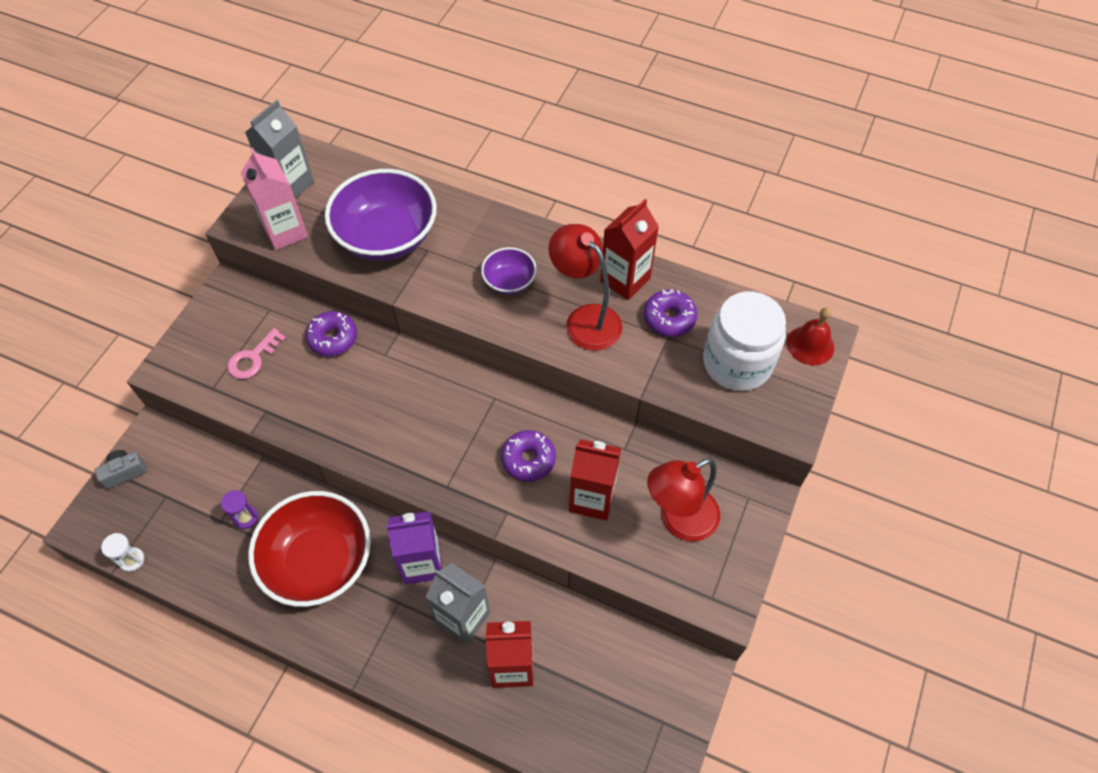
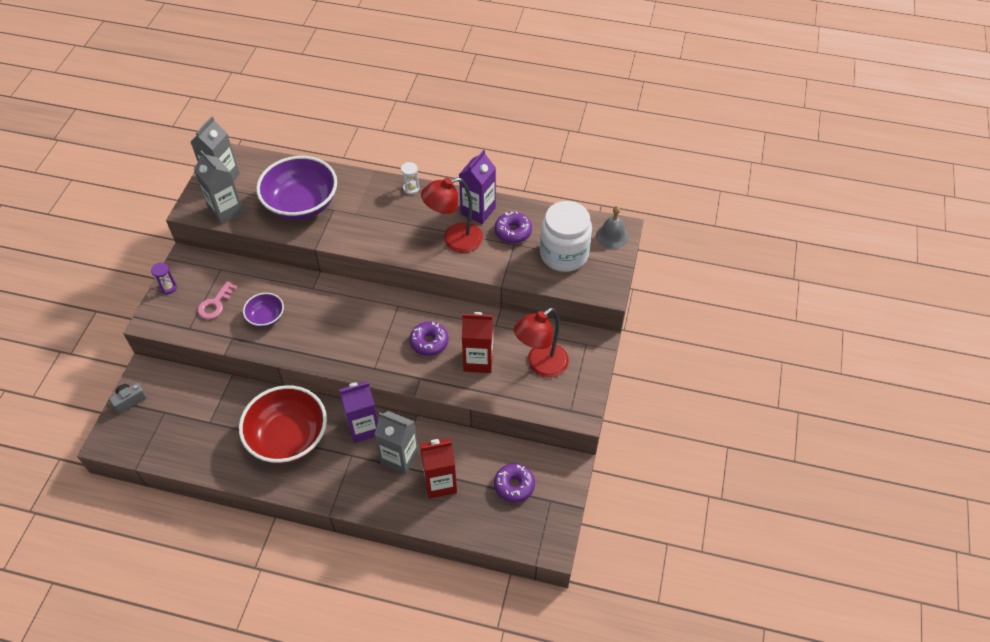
camera: 10 degrees left, 5 degrees down
(132, 560) = (148, 458): white hourglass -> white hourglass (411, 188)
(246, 518) = (228, 417): purple hourglass -> purple hourglass (168, 287)
(285, 232) = (226, 211): pink carton -> grey carton
(333, 338) = (272, 282): purple donut -> purple donut (514, 485)
(509, 281) = (396, 222): purple bowl -> purple bowl (266, 317)
(585, 319) = (454, 240): red lamp -> red lamp turned 60 degrees counterclockwise
(625, 280) = (478, 211): red carton -> purple carton
(810, 345) = (612, 236): red bell -> grey bell

